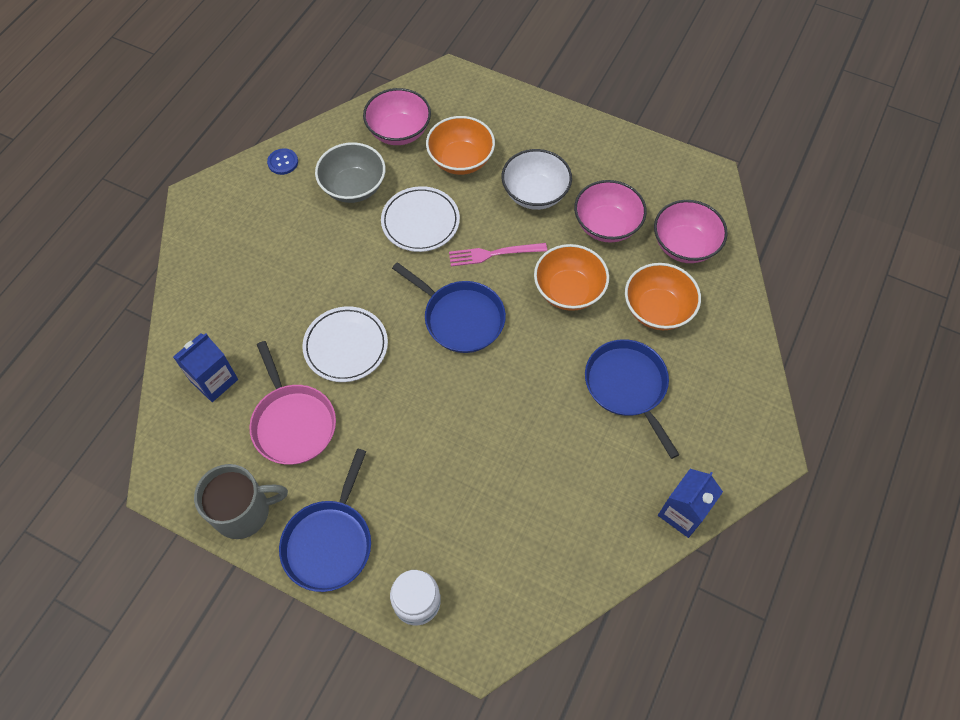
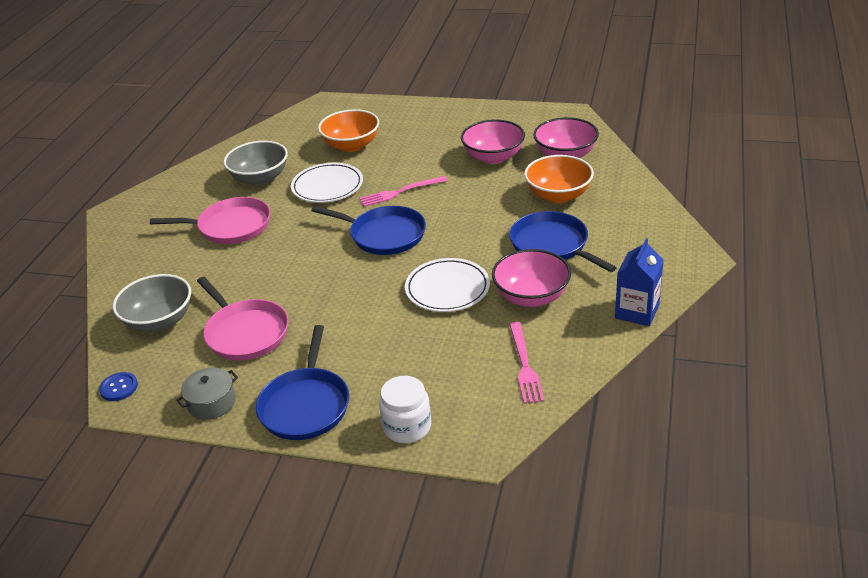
camera: 10 degrees left, 25 degrees down
(214, 380) = (159, 321): blue carton -> grey bowl
(243, 511) = (212, 403): grey mug -> grey pot
(283, 162) = (190, 176): blue button -> blue button (119, 388)
(309, 257) = (231, 226): none -> pink pan
(346, 346) = (282, 273): white plate -> white plate (447, 289)
(399, 132) = (291, 140): pink bowl -> pink bowl (531, 296)
(535, 194) = (424, 151): white bowl -> none
(549, 553) = (524, 365): none -> pink fork
(568, 290) = (475, 200): orange bowl -> none

